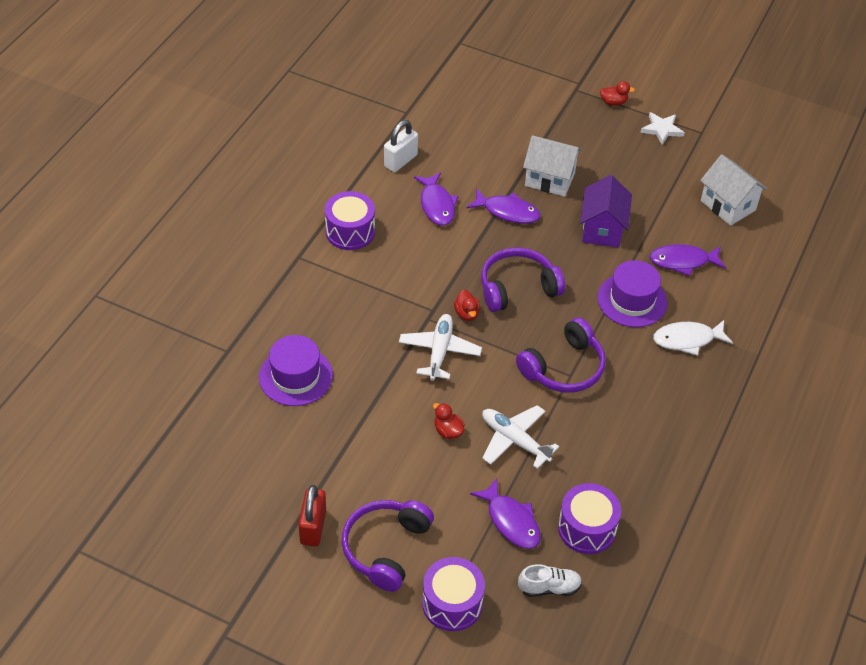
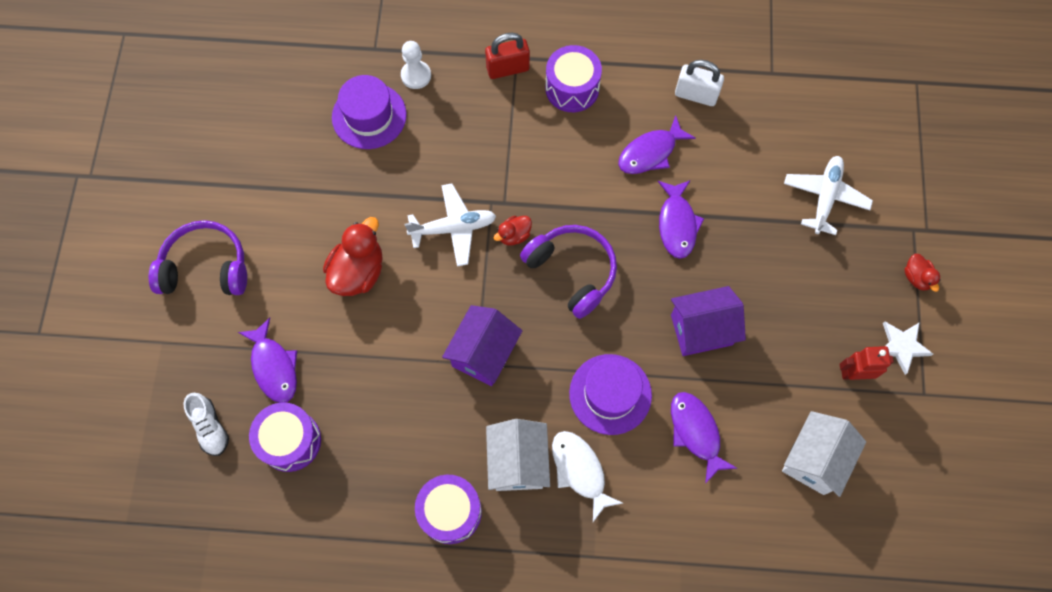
camera: 70 degrees right, 20 degrees up
(274, 330) = (416, 75): none -> white pawn
(313, 527) = (207, 199): red padlock -> red padlock (508, 68)
(448, 431) = (358, 272): red duck -> red duck, size x1.90
(452, 603) = (165, 346): purple drum -> purple drum (450, 512)
(511, 521) = (274, 367): purple fish -> purple fish turned 60 degrees counterclockwise
(514, 440) = (371, 337): white plane -> white plane (825, 197)
(549, 179) = (749, 250): white house -> white house (518, 462)
(564, 368) = (484, 353): purple headphones -> purple house
(672, 161) = (854, 373): none -> red robot

